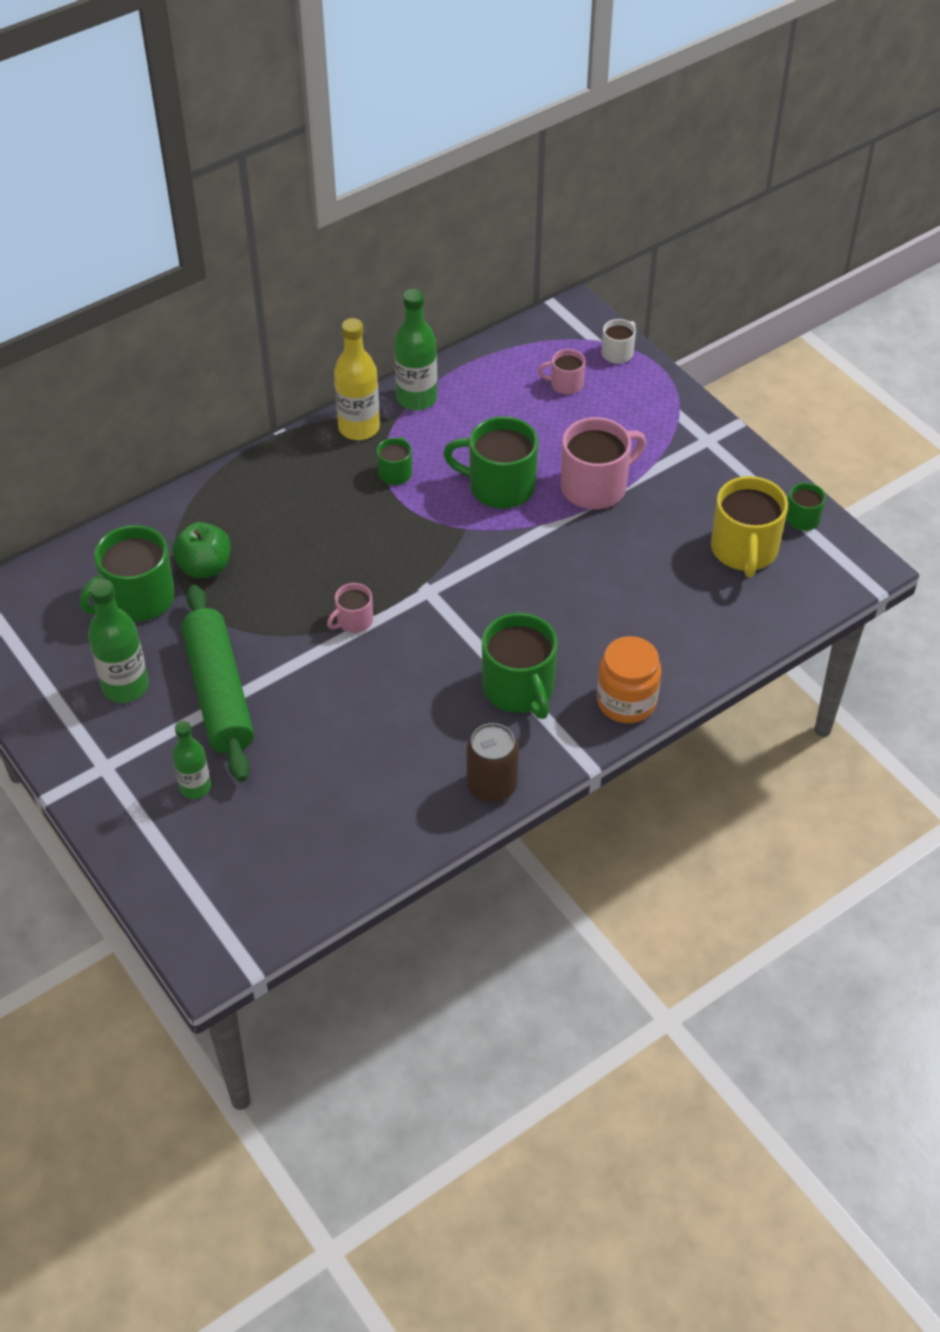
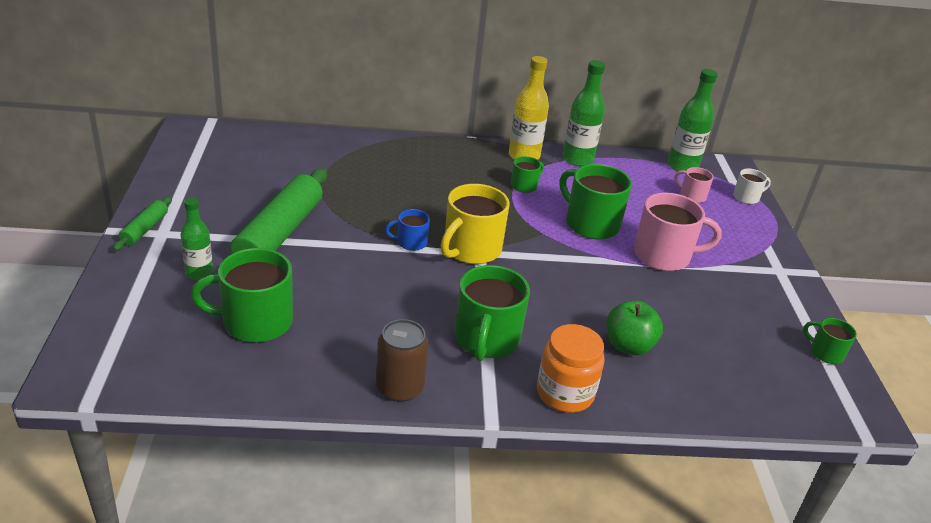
camera: 30 degrees right, 15 degrees down
(81, 773) = (144, 229): none -> green rolling pin
(125, 686) = (229, 202): green bottle -> green bottle (682, 166)
(138, 598) = (292, 168): green mug -> green mug (255, 322)
(205, 567) = (350, 173): green apple -> green apple (628, 346)
(354, 621) = (411, 242): pink mug -> blue mug
(744, 550) = (757, 348): yellow mug -> yellow mug (471, 249)

